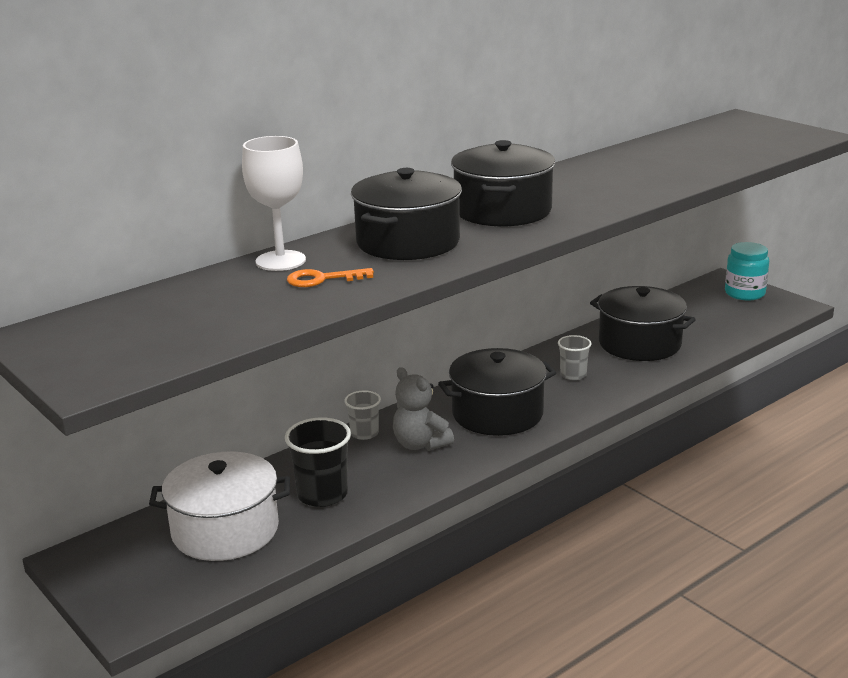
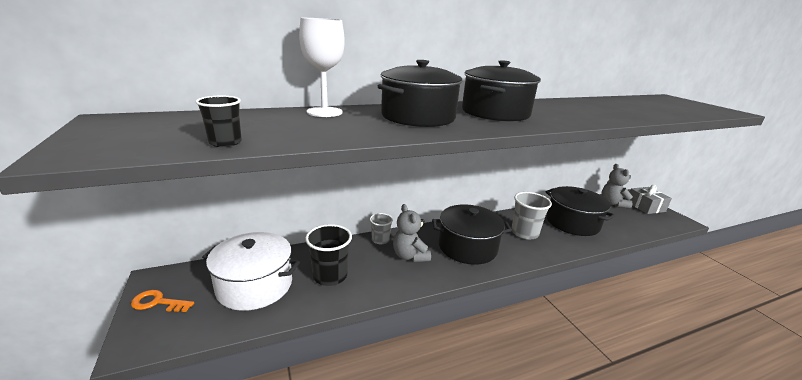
camera: 15 degrees right, 0 degrees up
(225, 333) = (225, 142): none -> black cup
(322, 279) = (338, 125): orange key -> orange key (157, 302)
(573, 375) = (524, 233): grey cup -> grey cup, size x1.64
(695, 299) = (612, 203): none -> grey teddy bear
(744, 293) = (645, 206): turquoise jar -> grey gift

